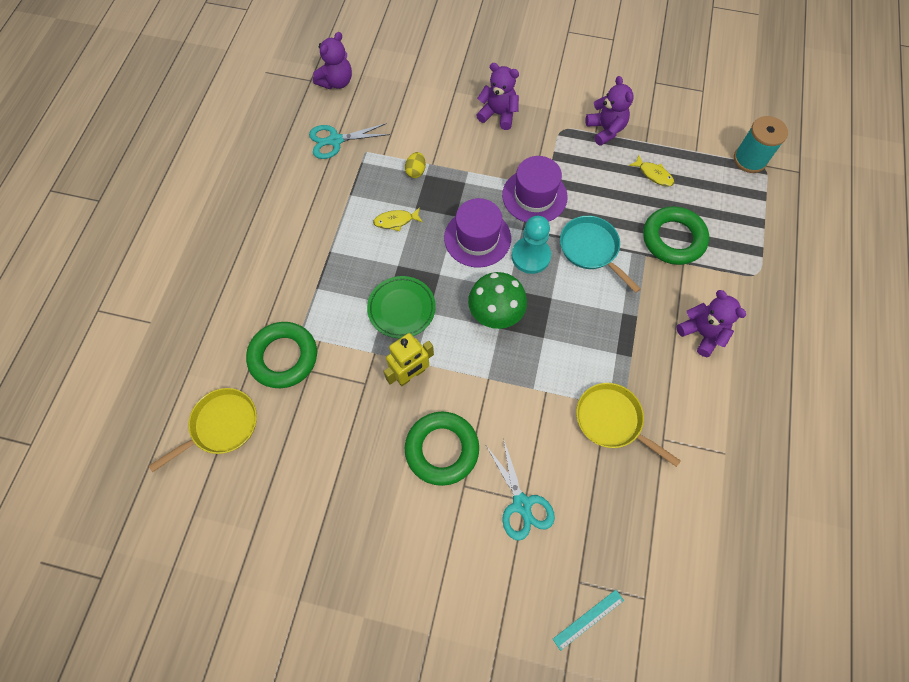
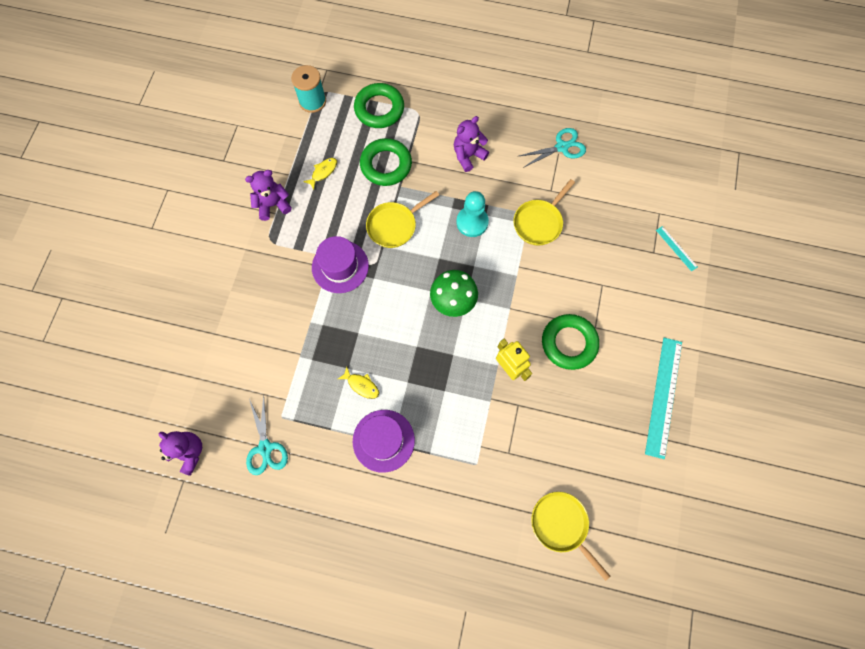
camera: 90 degrees left, 5 degrees up
(283, 357) = (497, 477): green ring -> green ring (379, 109)
(366, 572) = (663, 396): none -> turquoise ruler
(396, 221) = (361, 385): yellow fish -> yellow fish turned 45 degrees counterclockwise
(401, 309) = (449, 377): green plate -> none
(416, 171) = (307, 368): yellow egg -> none
(477, 238) = (381, 314): purple hat -> purple hat (383, 440)
(498, 114) = (247, 294): purple teddy bear -> none
(521, 504) = (605, 287): turquoise scissors -> turquoise scissors (561, 147)
(531, 256) = (400, 272): turquoise pawn -> turquoise pawn (472, 222)
(591, 249) = (394, 225): turquoise pan -> yellow pan

